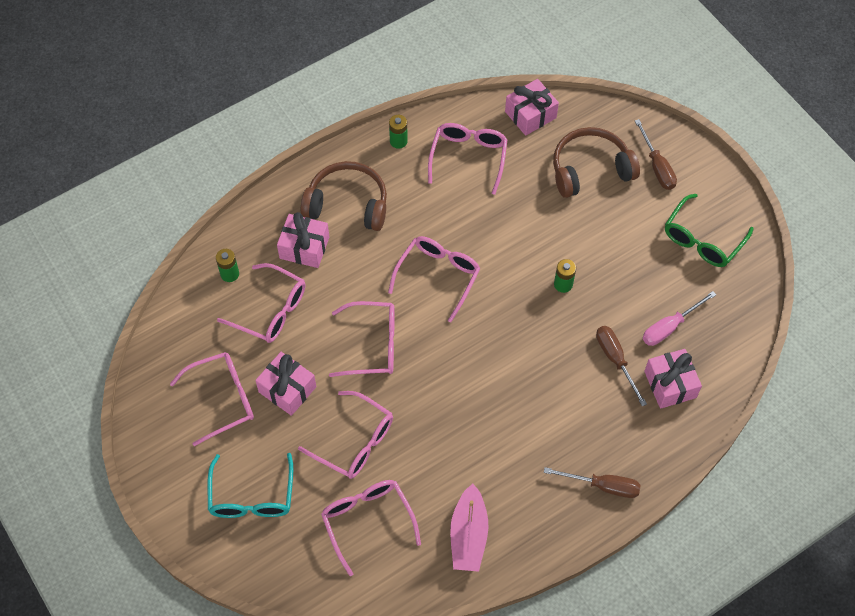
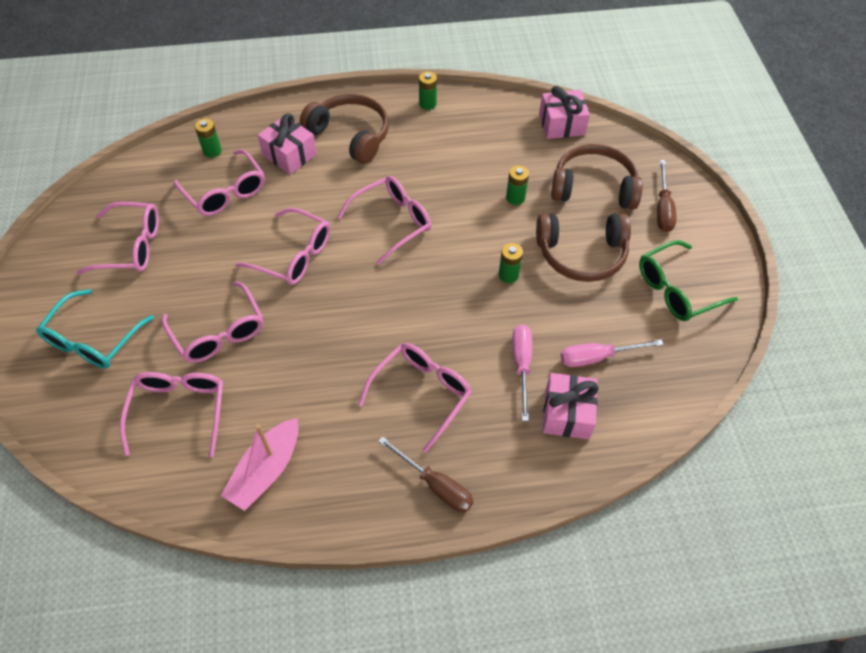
camera: 25 degrees right, 5 degrees down
(287, 389) = (192, 261): pink gift -> none
(468, 158) = (482, 138): pink glasses -> pink glasses (421, 394)
(530, 208) = (515, 198): none -> green battery
(612, 239) = (581, 254): none -> brown headphones
(615, 360) = (521, 365): brown screwdriver -> pink screwdriver

